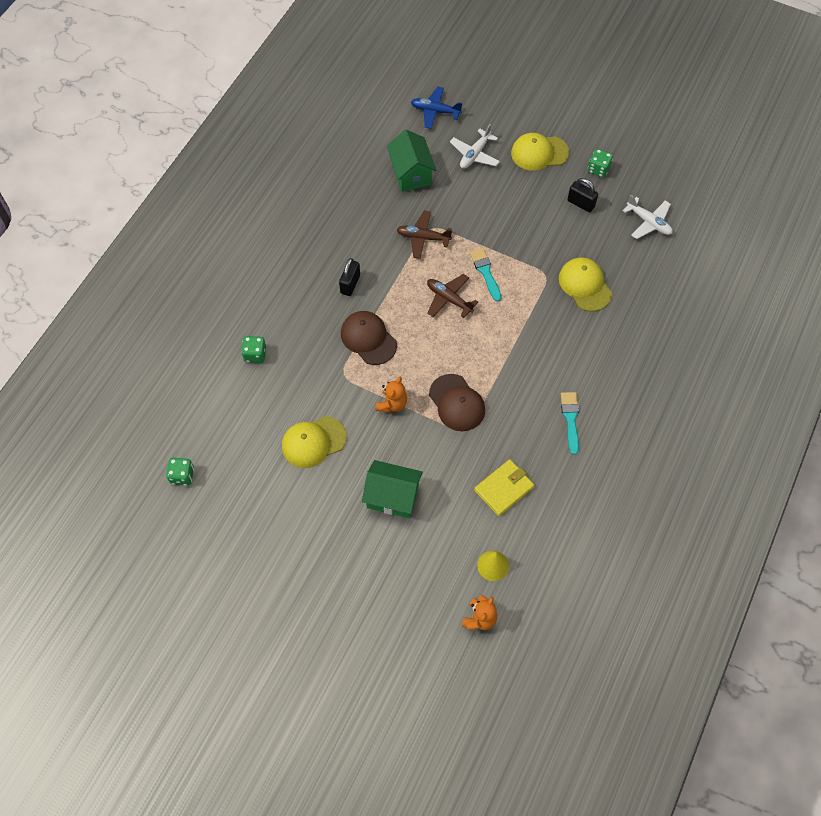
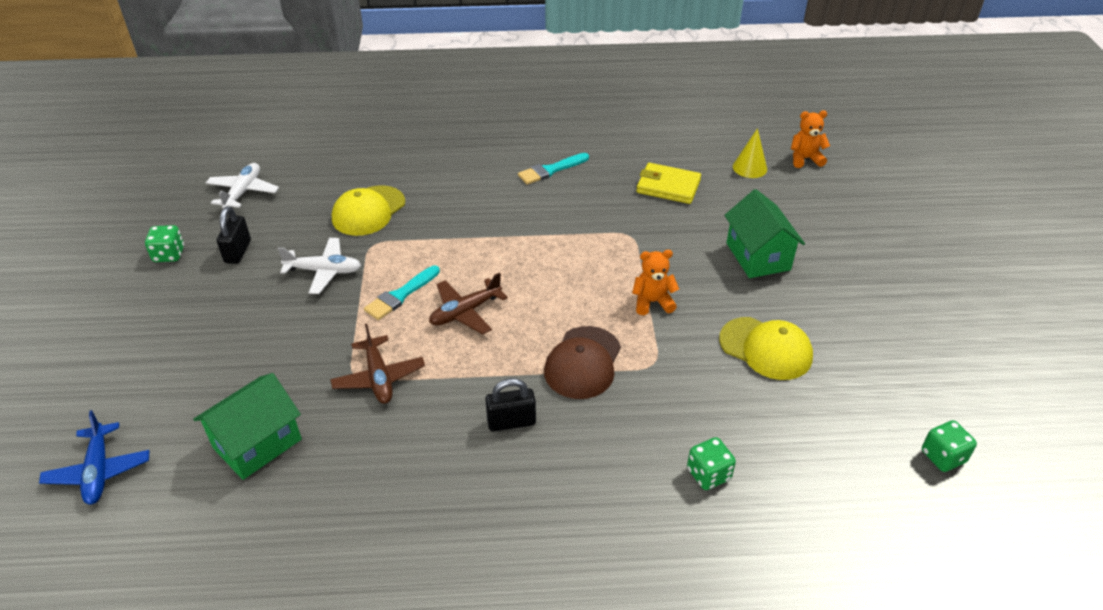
camera: 120 degrees left, 20 degrees down
(449, 299) = (465, 312): brown plane -> brown plane turned 45 degrees clockwise
(457, 403) = (603, 252): brown cap -> none
(475, 154) = (185, 384): white plane -> white plane (324, 271)
(539, 153) = (157, 317): yellow cap -> none

